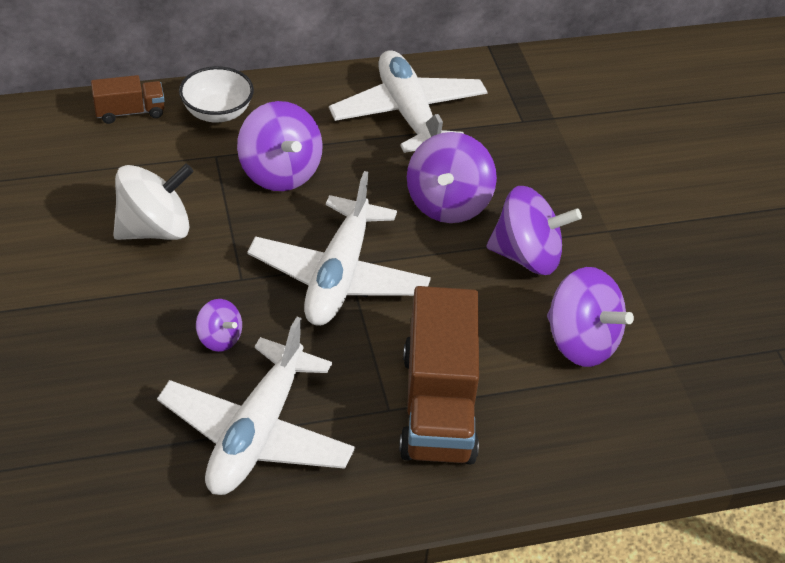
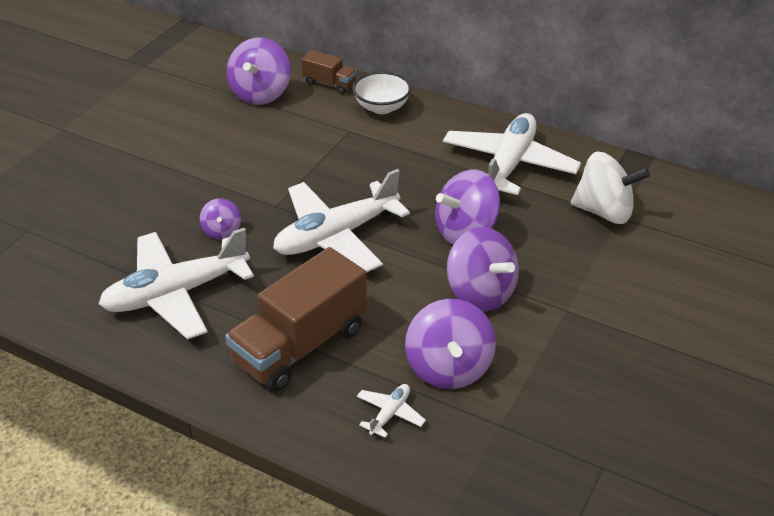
camera: 45 degrees right, 5 degrees down
(155, 229) = (262, 153): white spinning top -> white spinning top (604, 211)
(280, 172) = (376, 159): purple spinning top -> purple spinning top (261, 94)
(585, 415) = (390, 414): none -> white plane

